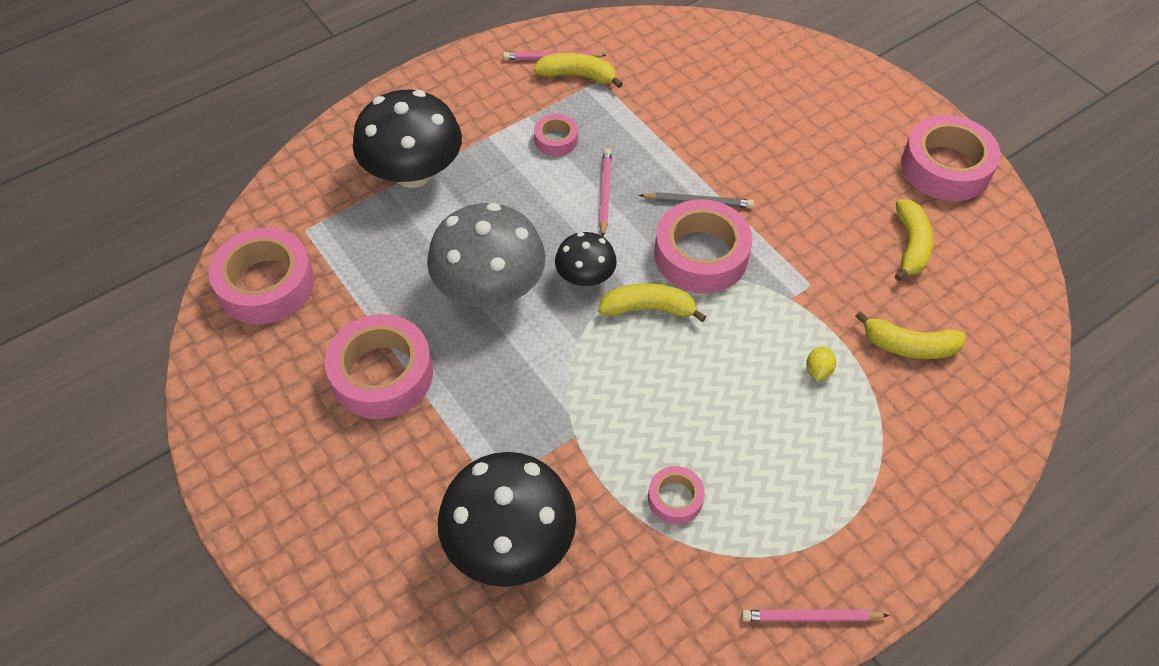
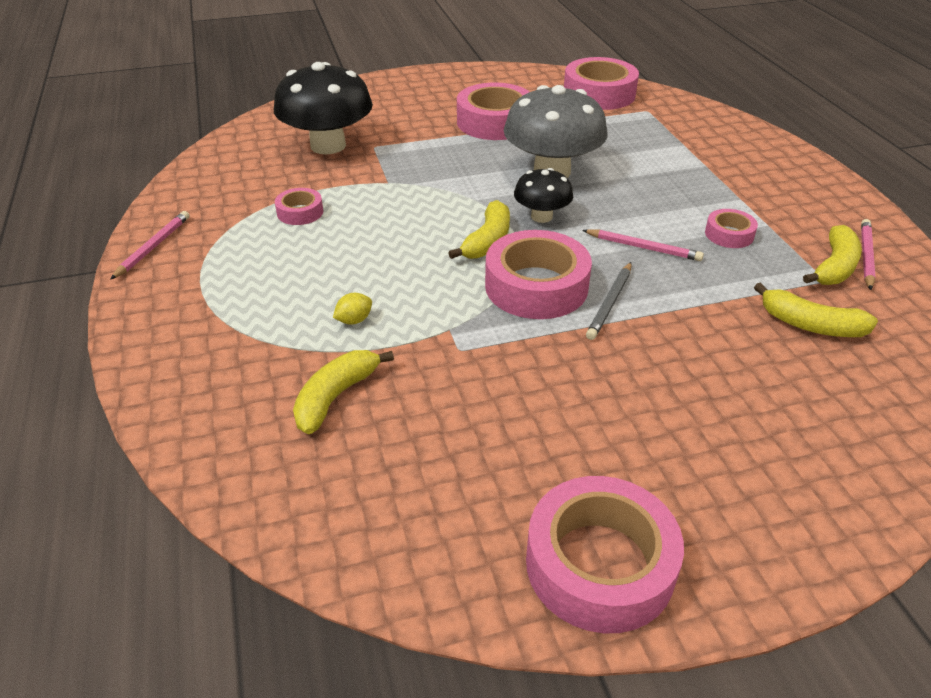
camera: 110 degrees right, 15 degrees down
(413, 173) = (699, 158): black mushroom -> none
(818, 370) = (354, 320): yellow lemon -> yellow lemon turned 75 degrees counterclockwise
(910, 246) = (471, 457): yellow banana -> yellow banana (810, 325)

